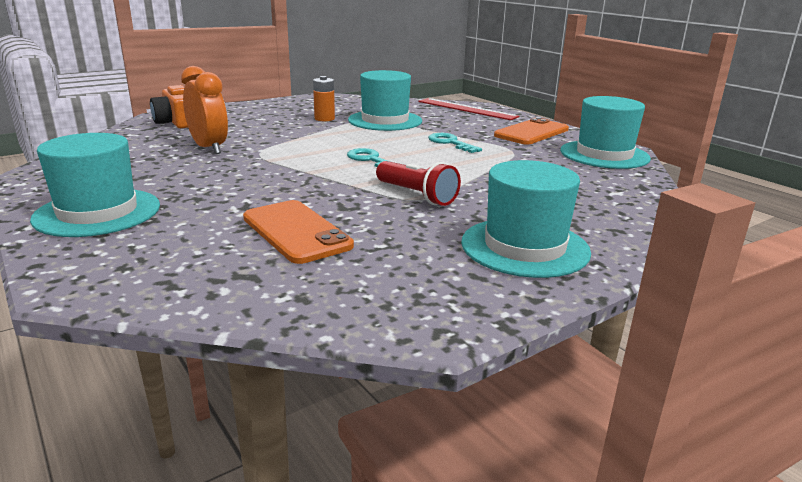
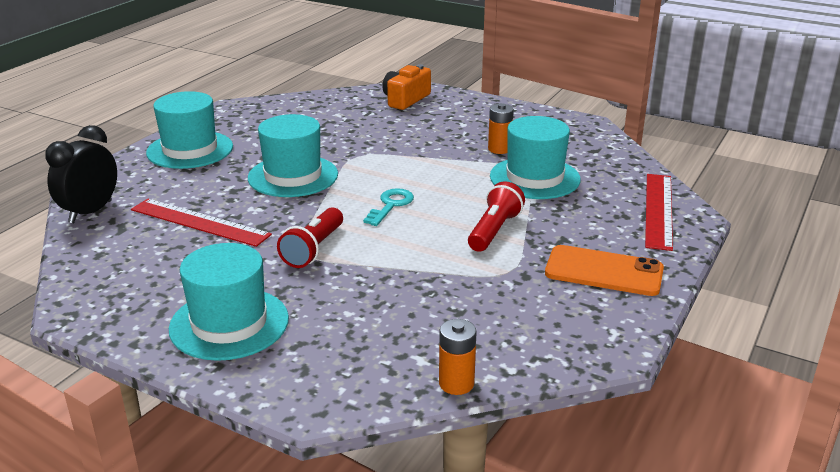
camera: 65 degrees right, 5 degrees up
(169, 291) = (90, 212): none -> black clock
(209, 148) = (351, 134): orange clock -> none
(296, 232) = (200, 222): orange phone -> red ruler
(450, 143) = (494, 230): turquoise key -> red flashlight
(604, 154) = (565, 336): turquoise hat -> turquoise hat (293, 176)
(651, 188) = (456, 383): none -> orange battery

